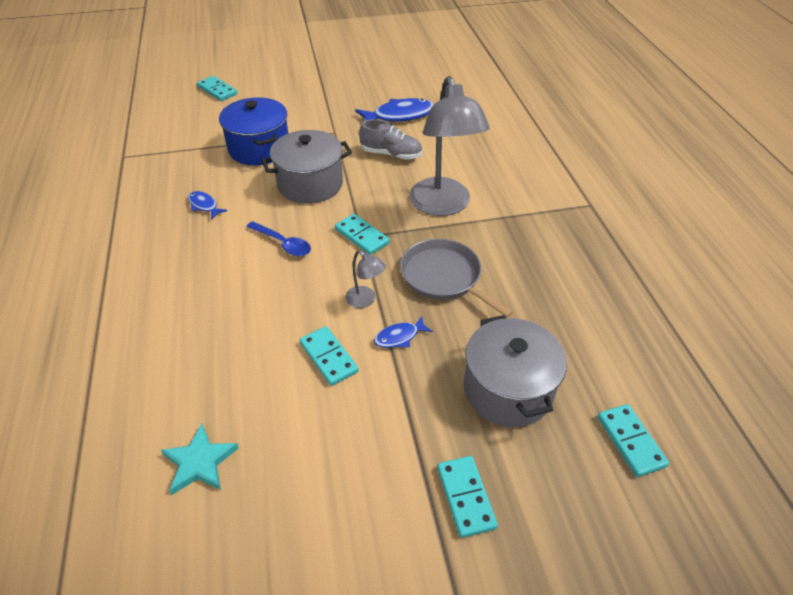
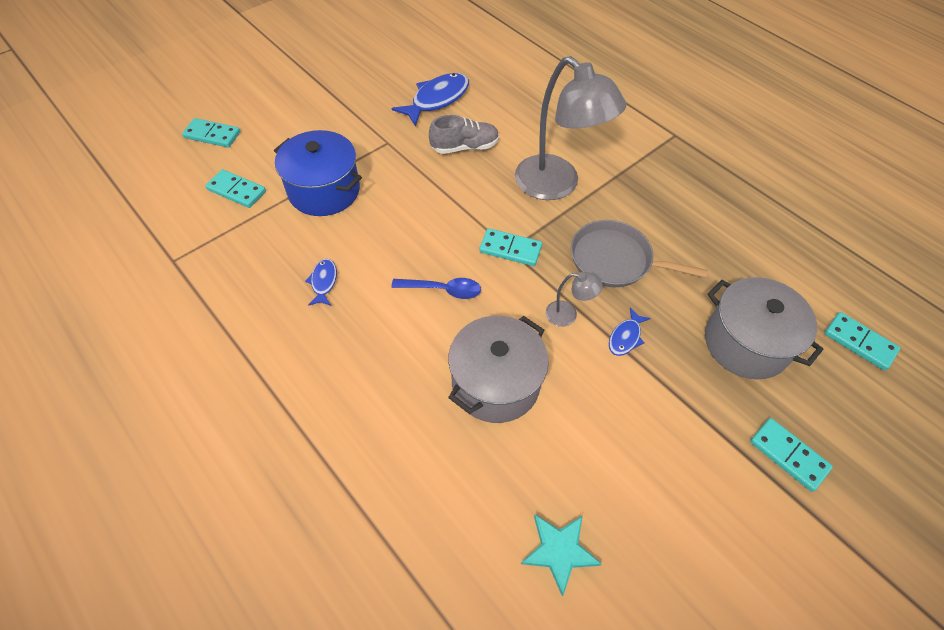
camera: 30 degrees left, 10 degrees up
(204, 205) = (323, 282): blue fish -> blue fish turned 75 degrees clockwise
(310, 184) = (413, 212): grey pot -> grey pot (495, 383)
(328, 357) = (583, 388): turquoise domino -> turquoise domino (236, 191)

